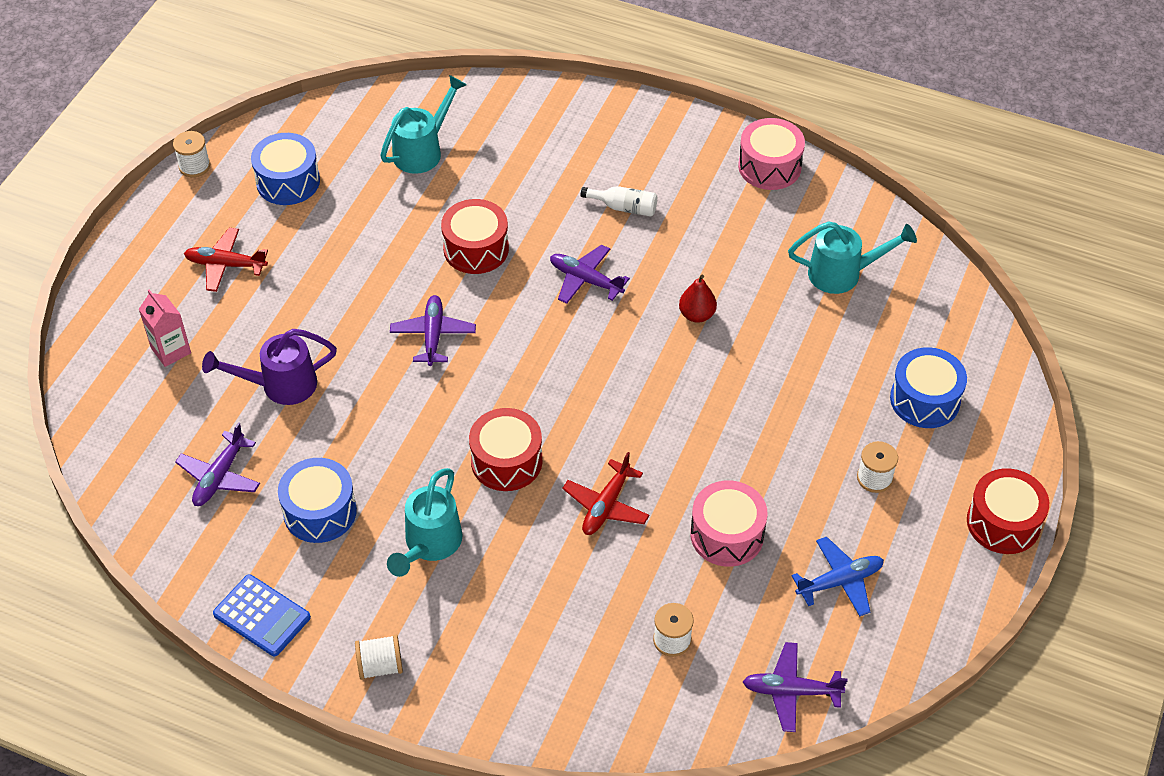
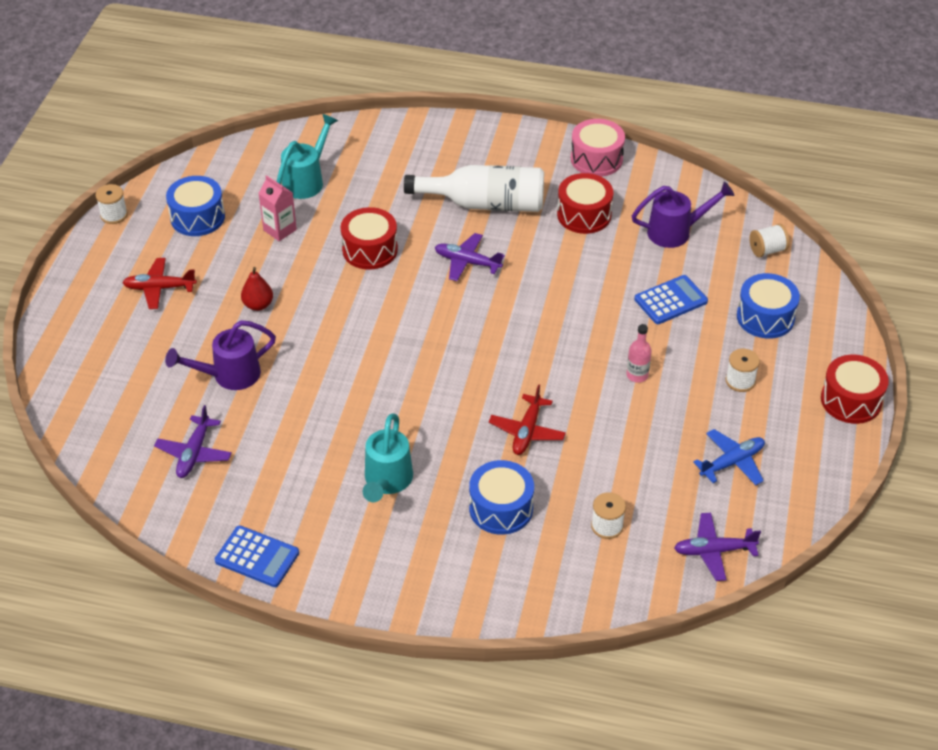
camera: 10 degrees left, 5 degrees down
(171, 350) = (128, 360): pink carton -> pink carton (280, 230)
(320, 511) = (287, 469): blue drum -> blue drum (501, 508)
(380, 666) = (368, 581): white spool -> white spool (767, 250)
(433, 335) = (350, 320): purple plane -> none
(506, 461) = (435, 408): red drum -> red drum (584, 215)
(624, 207) = (485, 204): white bottle -> white bottle, size x2.18
(697, 315) = (565, 277): red pear -> red pear (258, 305)
(727, 535) = (631, 440): pink drum -> none
(752, 453) = (637, 375): none -> pink bottle
(815, 362) = (671, 300): none -> blue calculator
(842, 274) = (675, 232): turquoise watering can -> purple watering can

